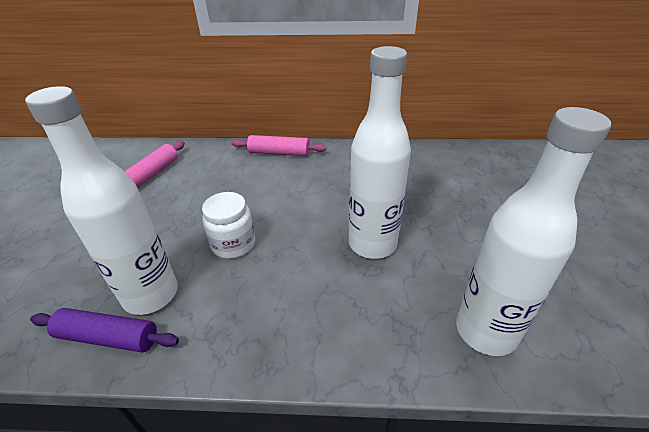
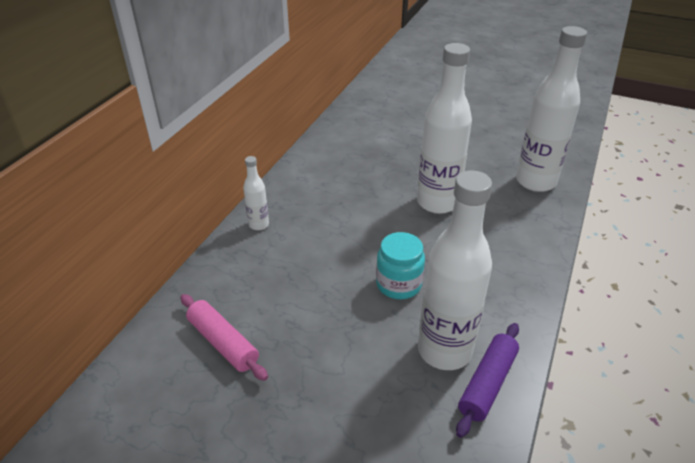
camera: 70 degrees left, 0 degrees up
(233, 244) = (398, 284): white jar -> turquoise jar
(279, 153) = (258, 225): pink rolling pin -> white bottle

